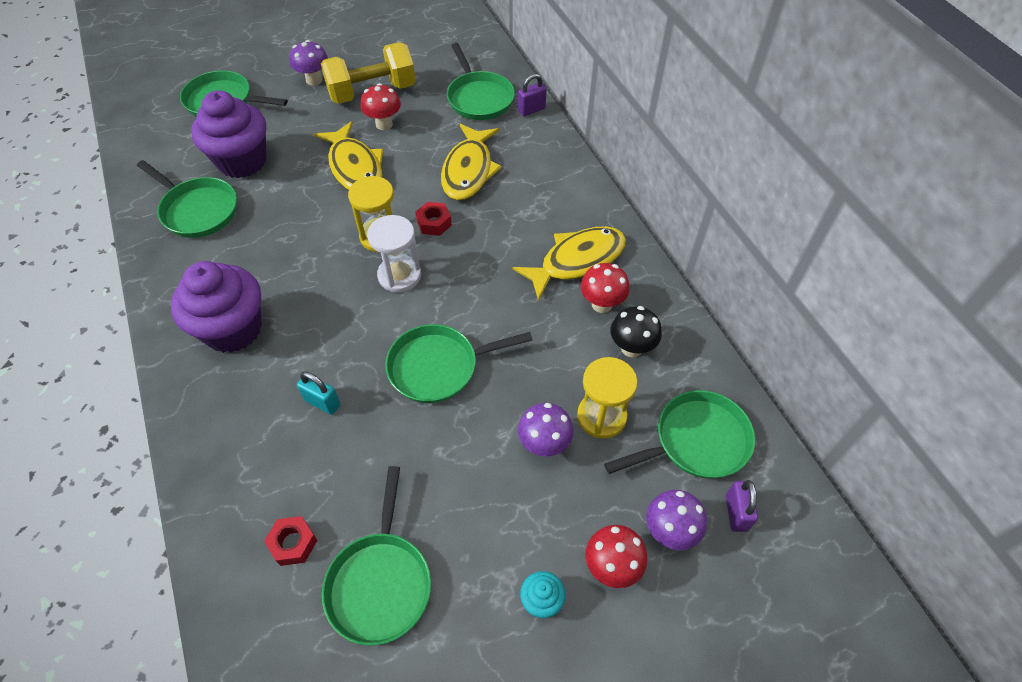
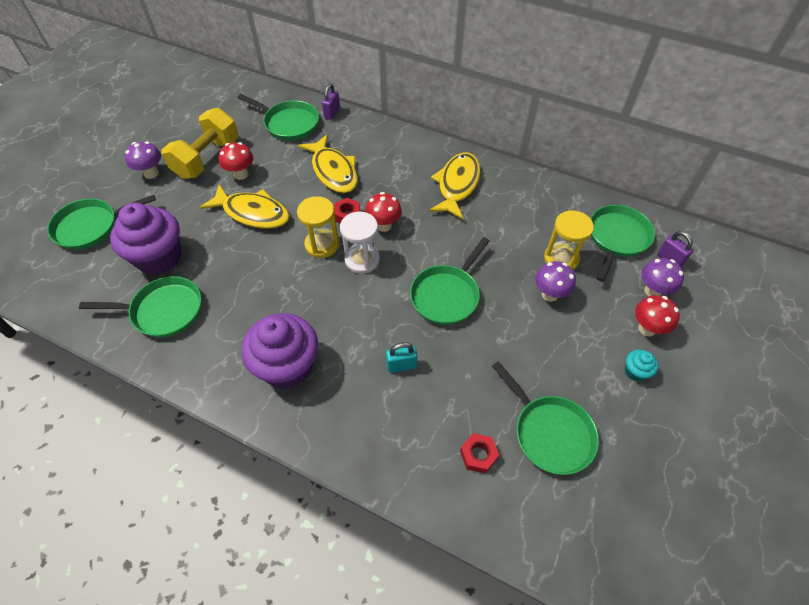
camera: 40 degrees left, 0 degrees up
(601, 304) = (496, 200): red mushroom -> red mushroom (384, 225)
(631, 348) = (536, 213): black mushroom -> none

